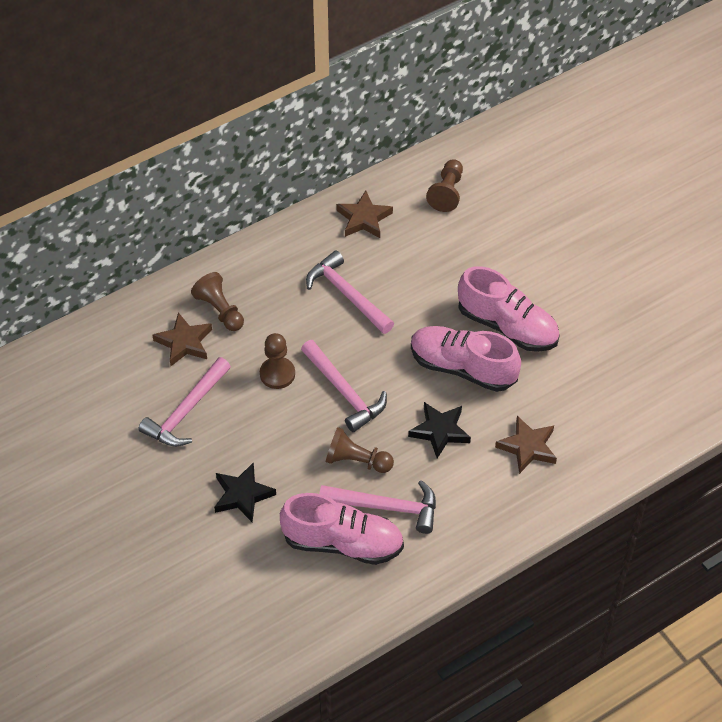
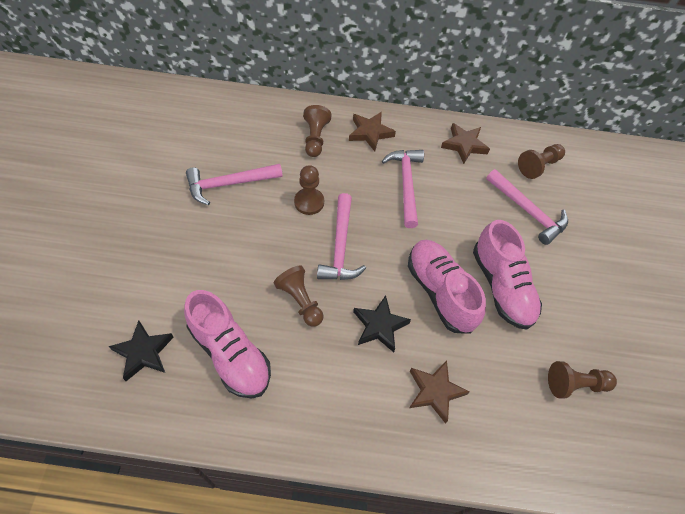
camera: 35 degrees right, 5 degrees up
(184, 342) = (273, 142): brown star -> brown star (370, 133)
(242, 495) = (203, 265): black star -> black star (143, 352)
(386, 507) = (286, 352): pink hammer -> pink hammer (528, 211)
(625, 362) = (575, 384): none -> brown pawn

